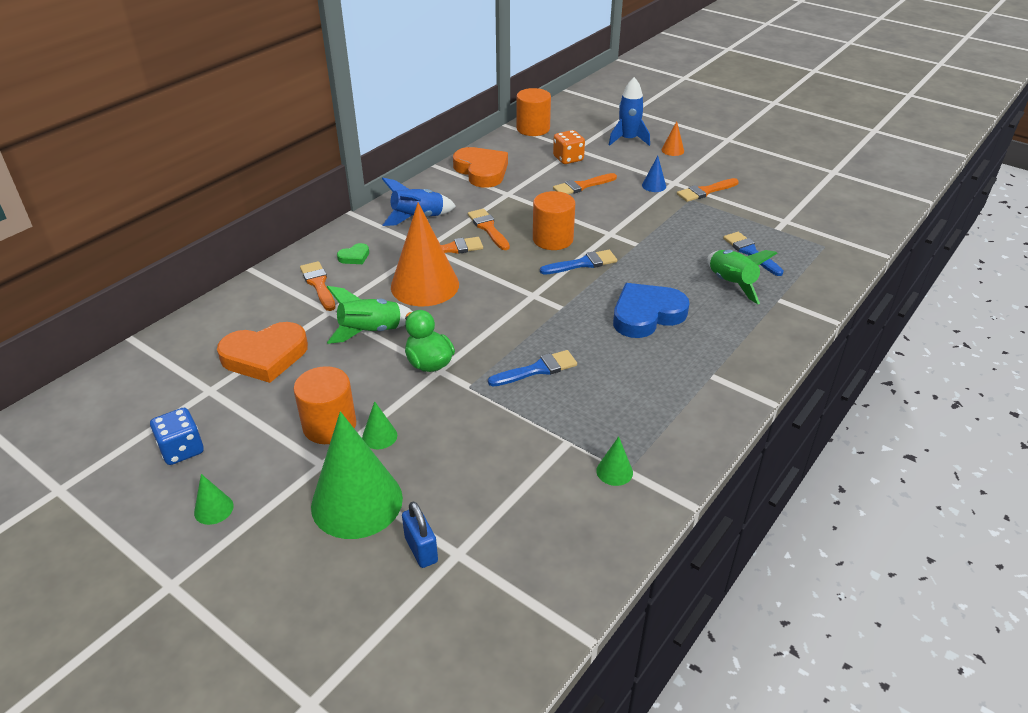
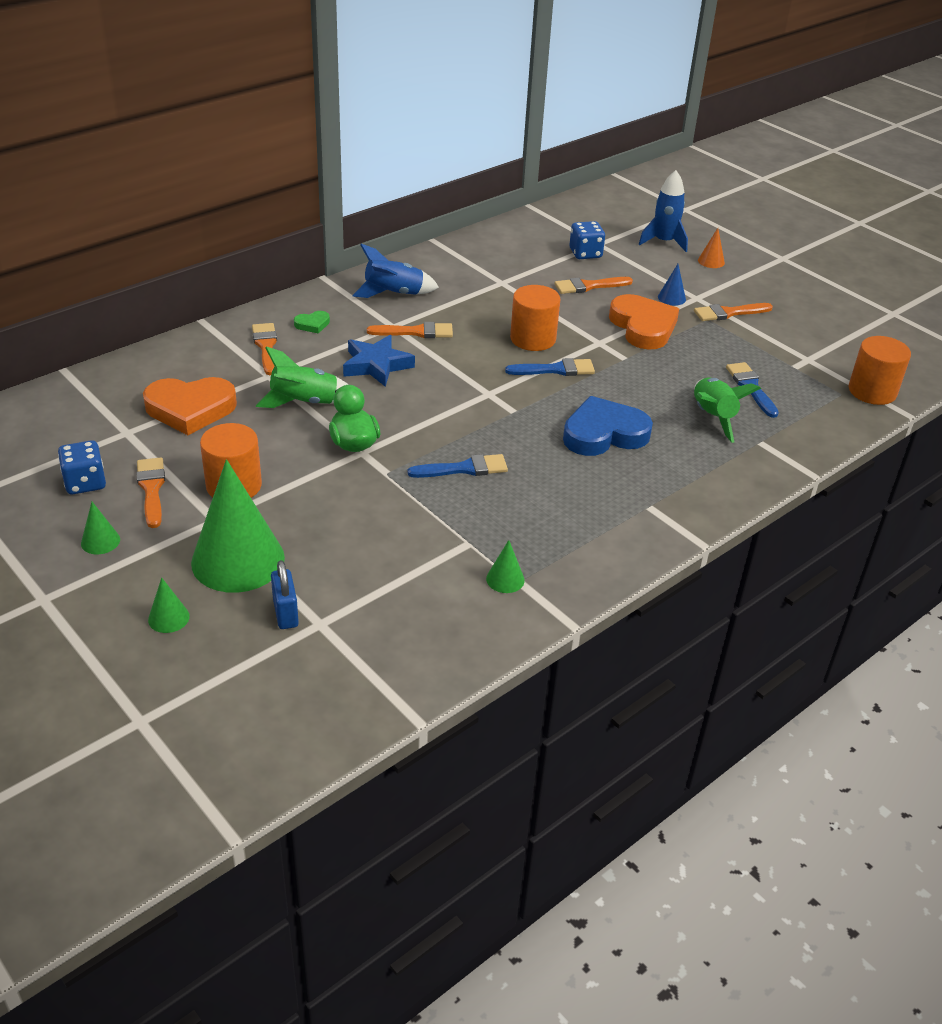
camera: 10 degrees right, 0 degrees up
(379, 436) = (280, 504): green cone -> green cone (168, 618)
(425, 285) = (376, 365): orange cone -> blue star
(482, 171) = (482, 253): orange heart -> orange heart (643, 327)
(488, 228) = (466, 316): orange brush -> orange brush (151, 489)
(533, 129) = (558, 214): orange cylinder -> orange cylinder (872, 391)
(568, 158) = (585, 253): orange dice -> blue dice

